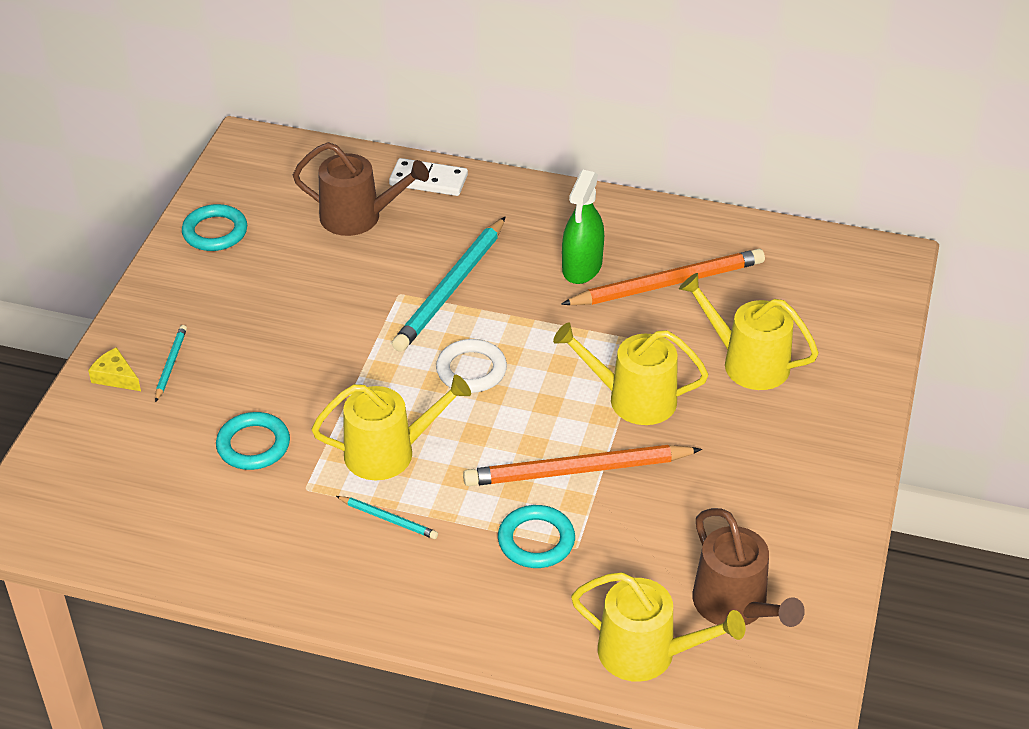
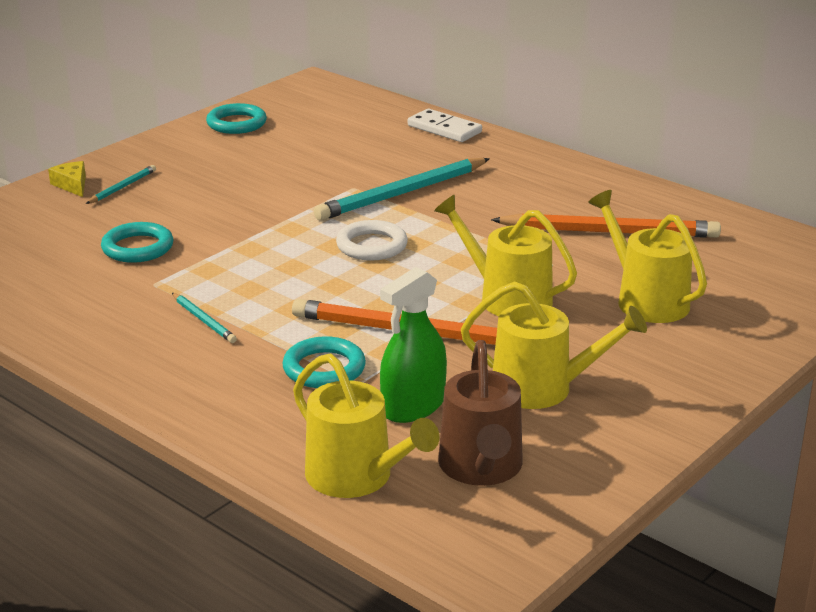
camera: 25 degrees right, 15 degrees down
(358, 217) = (362, 138): brown watering can -> none
(388, 452) = (246, 279): yellow watering can -> yellow watering can (542, 388)
(582, 267) = (535, 205): green spray bottle -> green spray bottle (413, 406)

